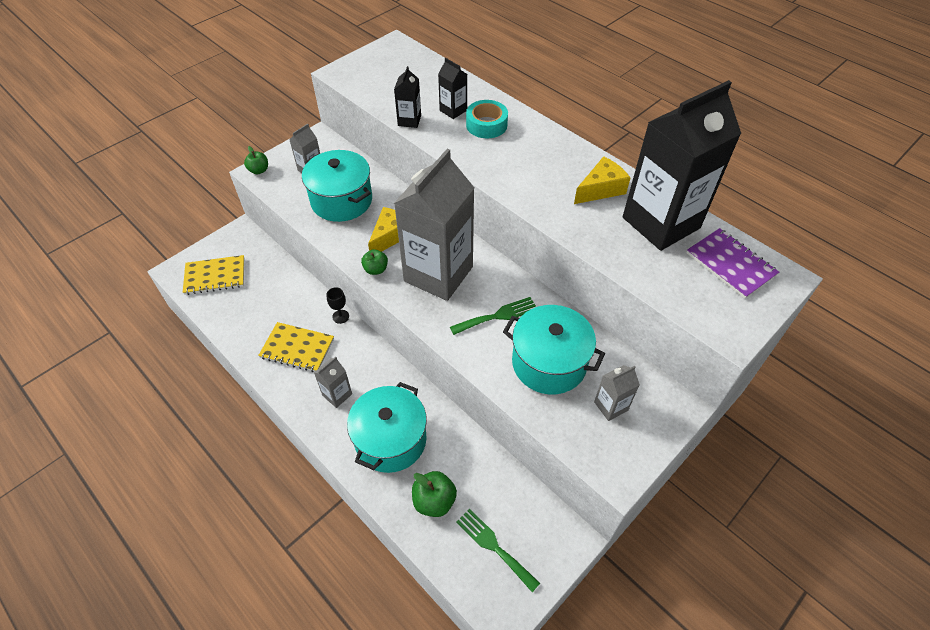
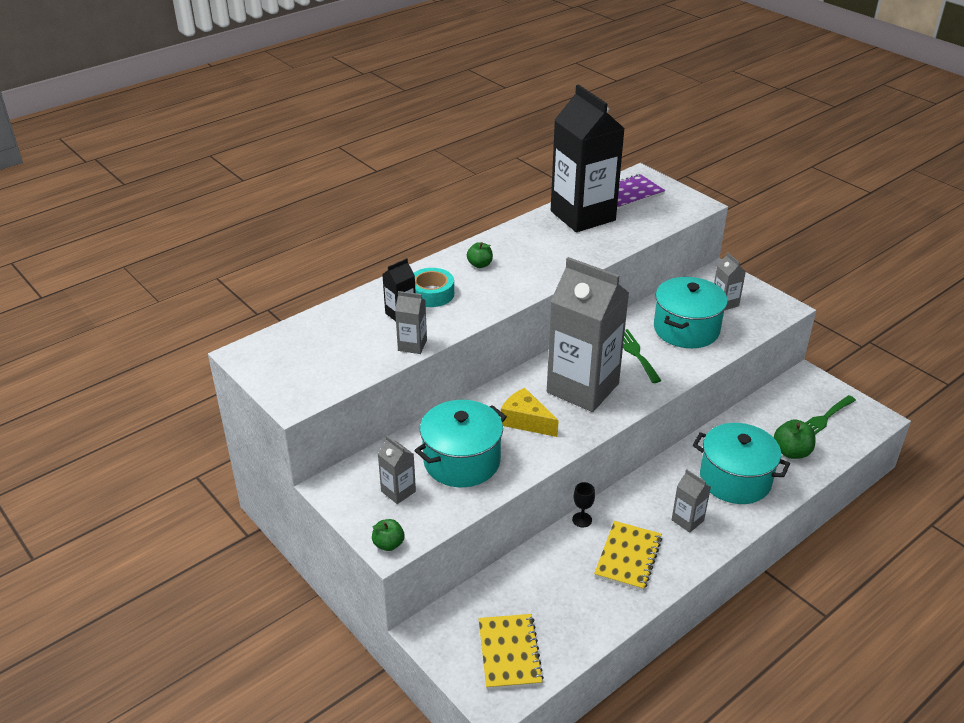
camera: 85 degrees left, 15 degrees down
(376, 269) = (575, 432): green apple -> green apple (480, 264)
(409, 120) = (412, 345): black carton -> grey carton
(601, 189) = (539, 238): yellow cheese -> none

